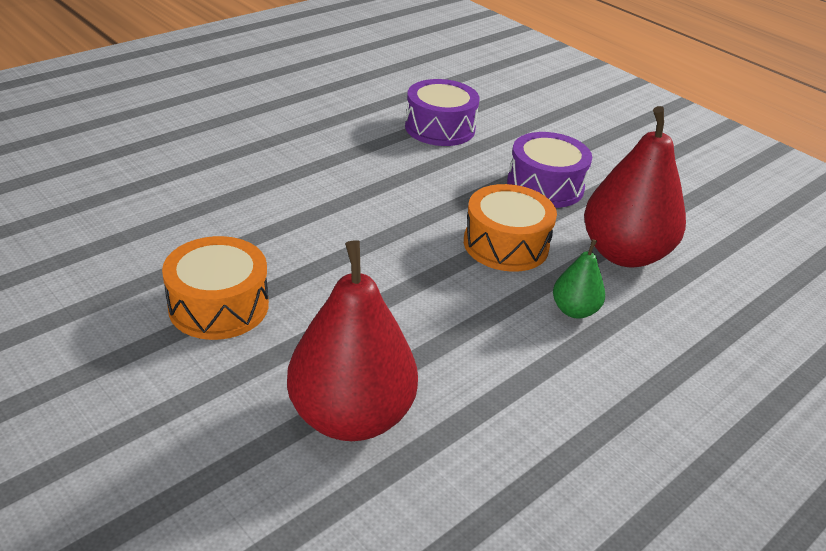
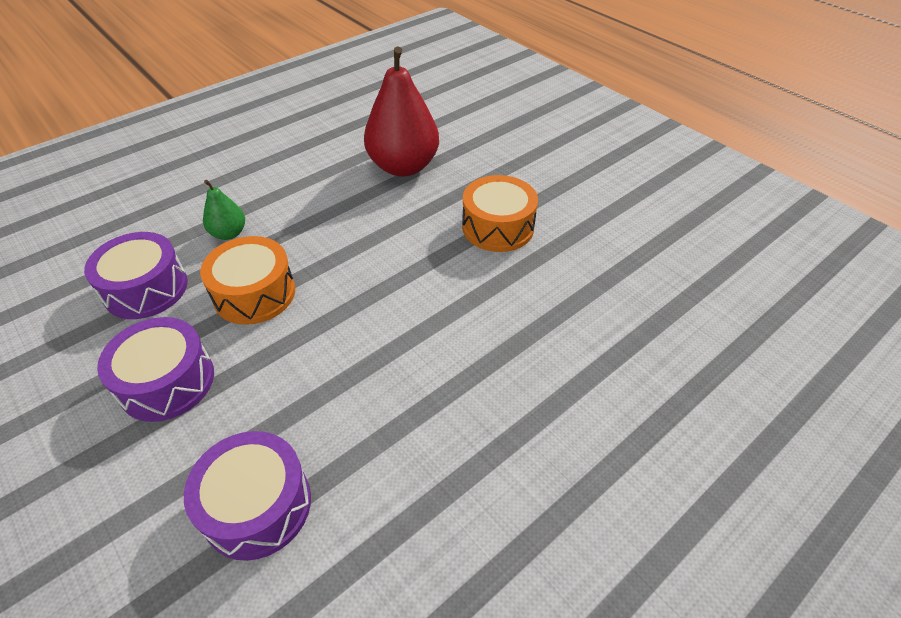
camera: 175 degrees left, 10 degrees up
(624, 254) = (146, 289): red pear -> purple drum

